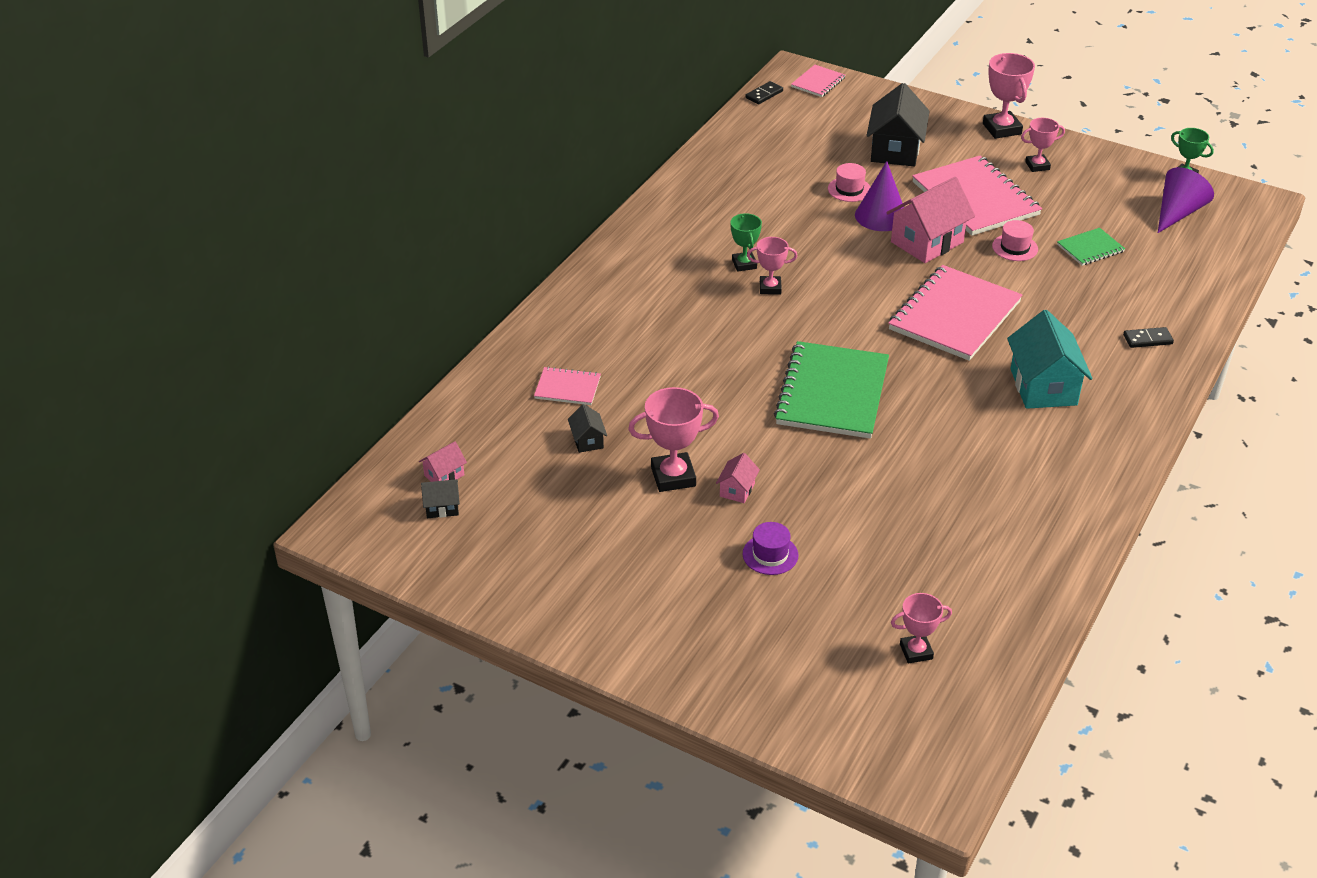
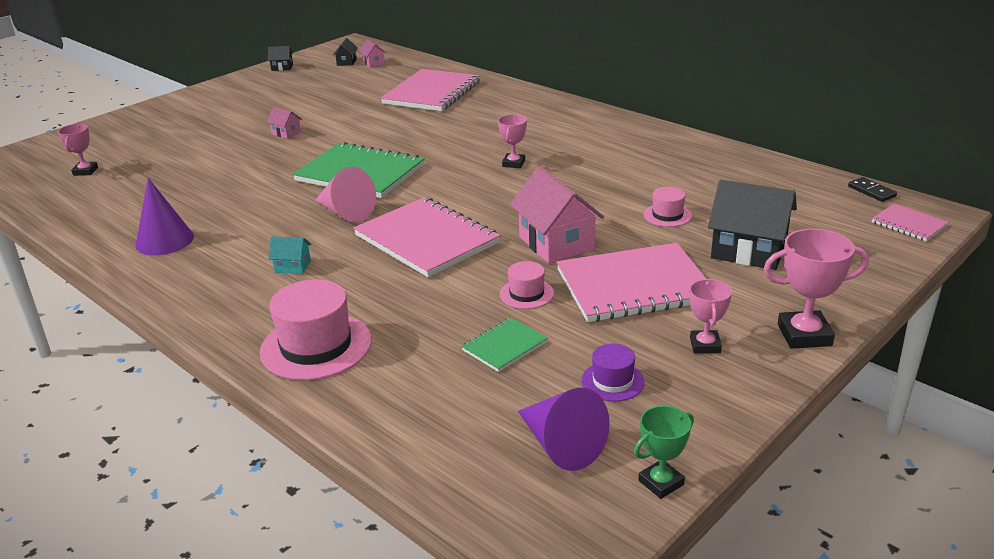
camera: 105 degrees right, 10 degrees down
(567, 388) = (432, 93): pink notebook -> pink notebook, size x2.09
(587, 440) = (373, 96): black house -> black house (282, 67)
(673, 476) = (317, 116): pink trophy -> none
(744, 264) = (553, 156): green trophy -> none
(770, 554) = (217, 138): purple hat -> purple hat (612, 381)
(881, 216) = (613, 225): purple cone -> purple cone (164, 241)
(926, 380) = (345, 212): none -> pink cone
(1043, 387) = (292, 266): turquoise house -> turquoise house, size x0.47
(1090, 248) = (504, 346): green notebook -> green notebook turned 60 degrees clockwise
(1147, 339) = (316, 346): black domino -> pink hat

